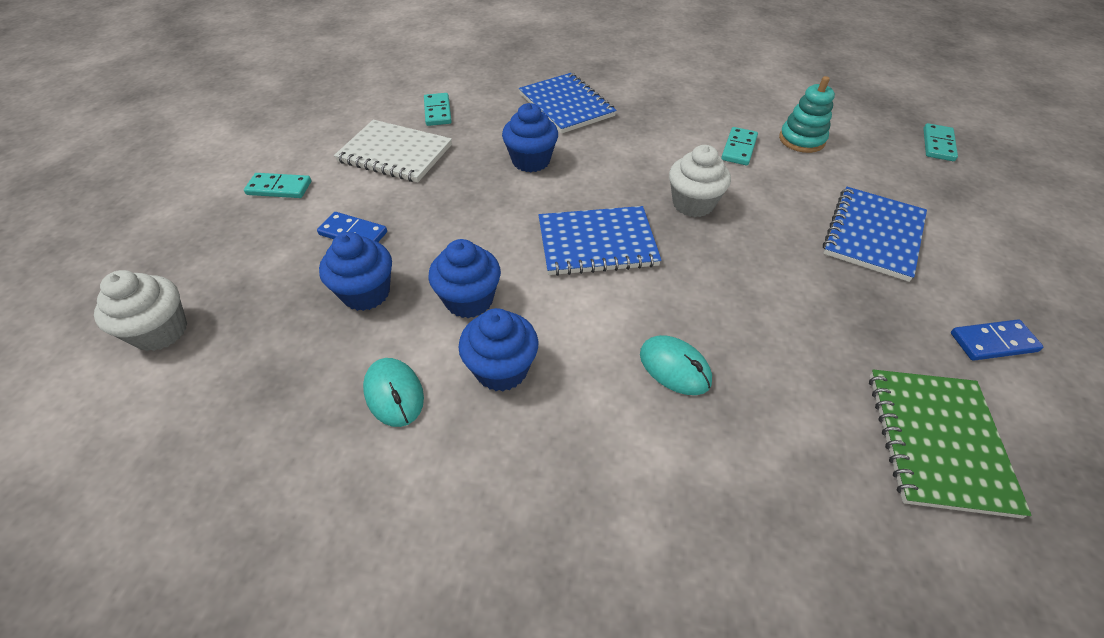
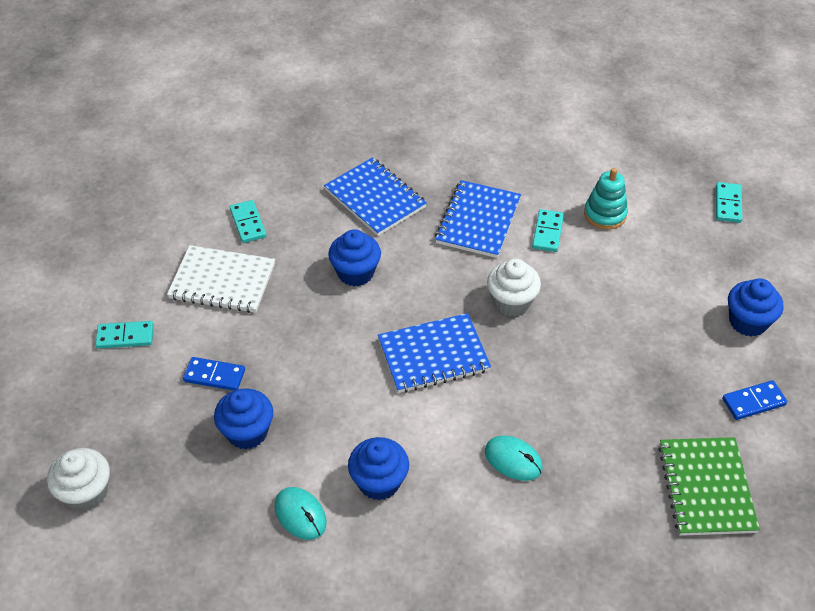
camera: 10 degrees left, 0 degrees up
(469, 300) = (337, 426): blue cupcake -> blue cupcake (748, 322)
(873, 235) = (667, 313): blue notebook -> blue notebook (478, 221)

